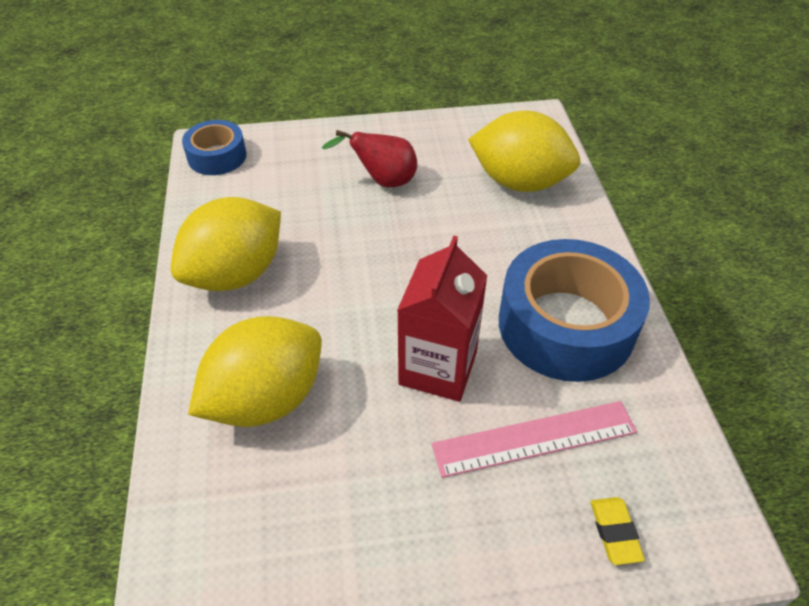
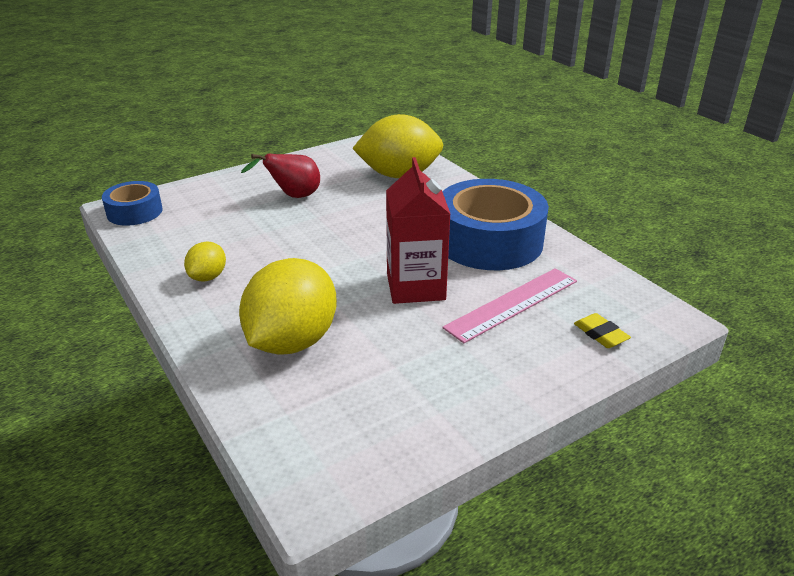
camera: 25 degrees left, 15 degrees down
(236, 274) = (208, 277): yellow lemon -> yellow lemon, size x0.48

